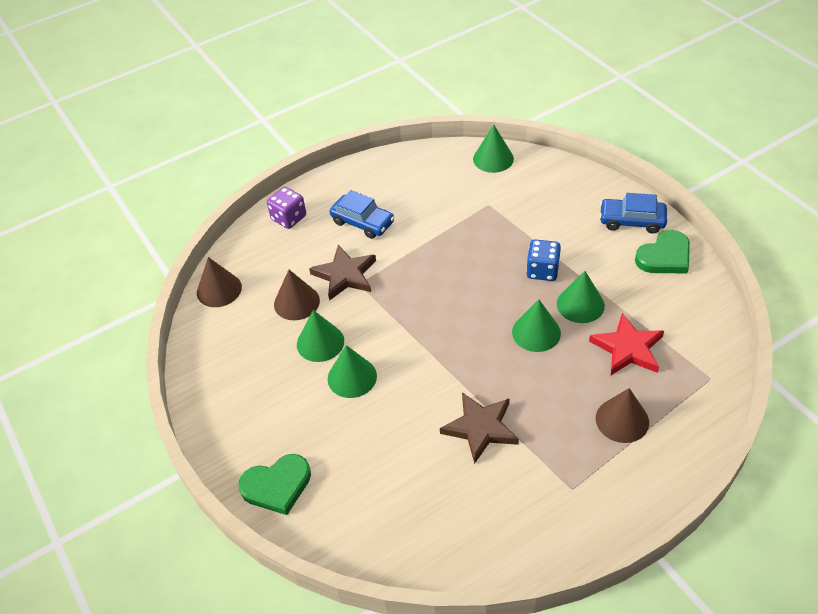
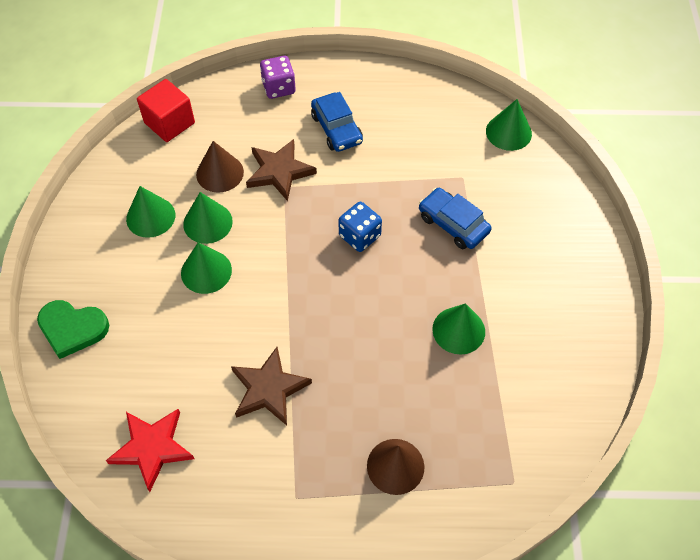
camera: 30 degrees right, 10 degrees up
(219, 290) = (169, 123): brown cone -> red cube
(536, 332) = (394, 331): green cone -> green cone (150, 217)
(542, 271) = (454, 274): blue dice -> blue dice (359, 236)
(628, 348) = (463, 402): red star -> red star (152, 448)
(632, 221) = (585, 276): blue car -> blue car (453, 224)
(664, 256) = (584, 333): green heart -> none

